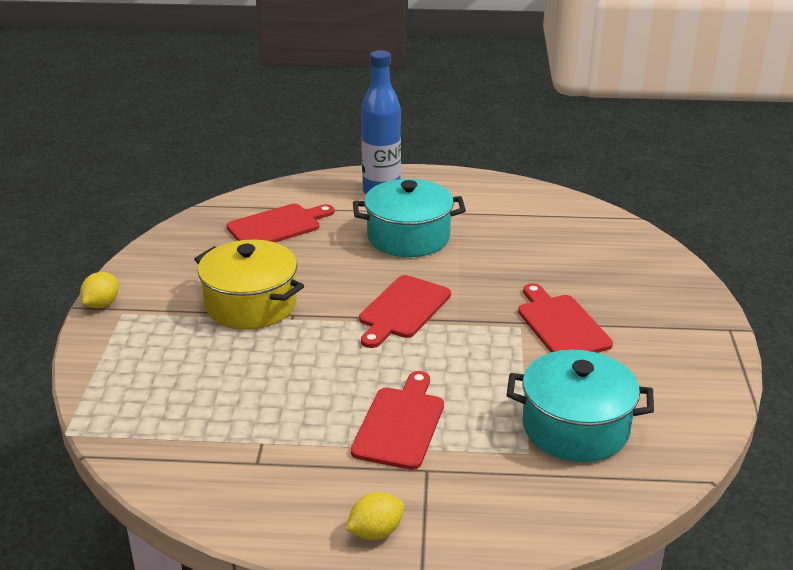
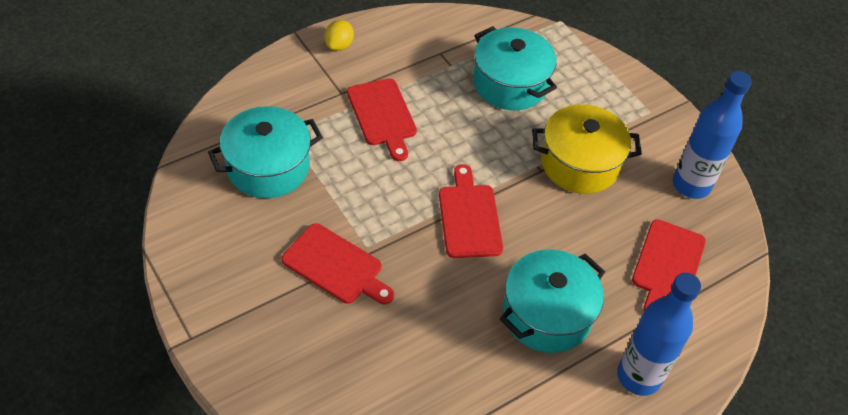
camera: 140 degrees right, 20 degrees up
(102, 304) = (674, 112): yellow lemon -> none
(179, 256) = (691, 185): none -> blue bottle
(221, 394) = (510, 84): none -> turquoise pot

